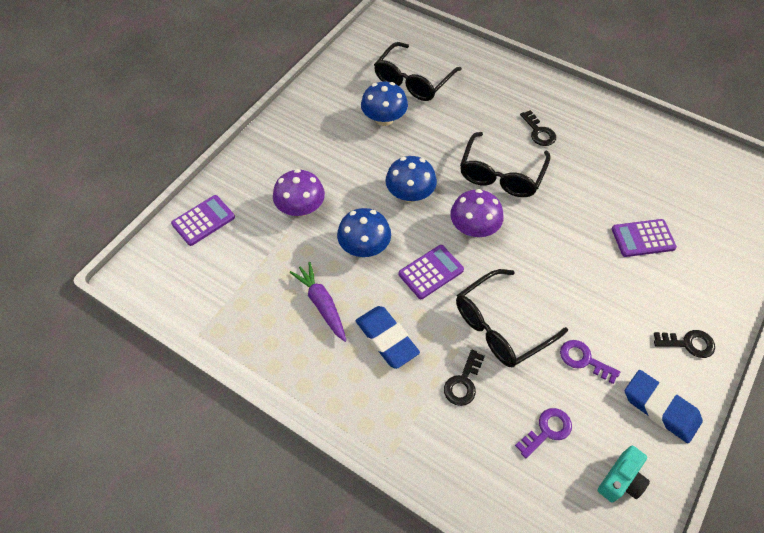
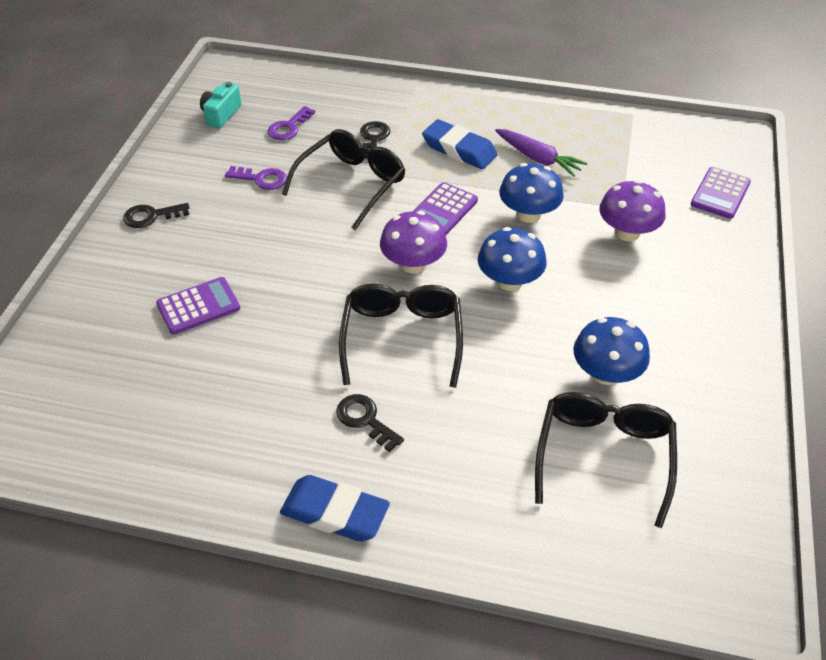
camera: 160 degrees right, 10 degrees down
(660, 408) = (184, 163): blue eraser -> blue eraser (335, 513)

